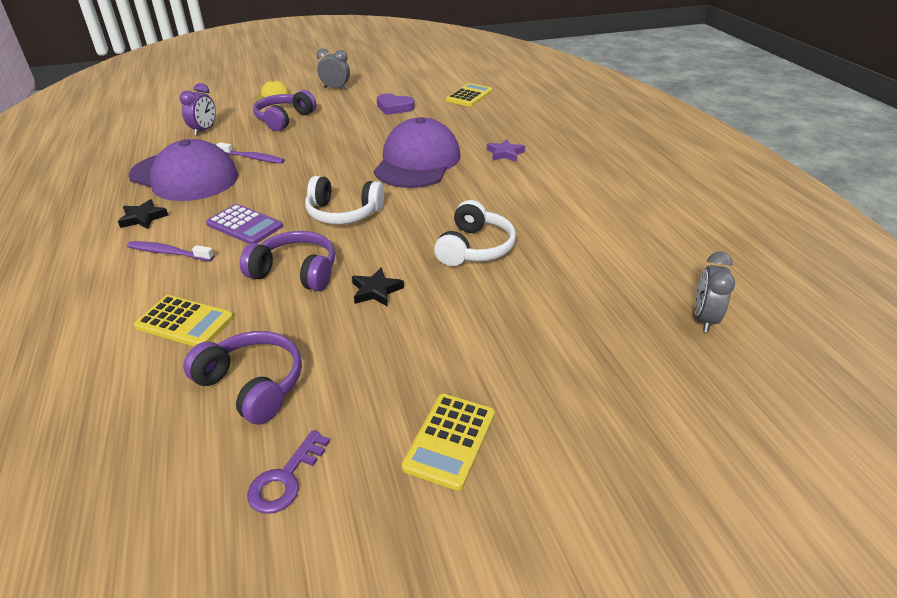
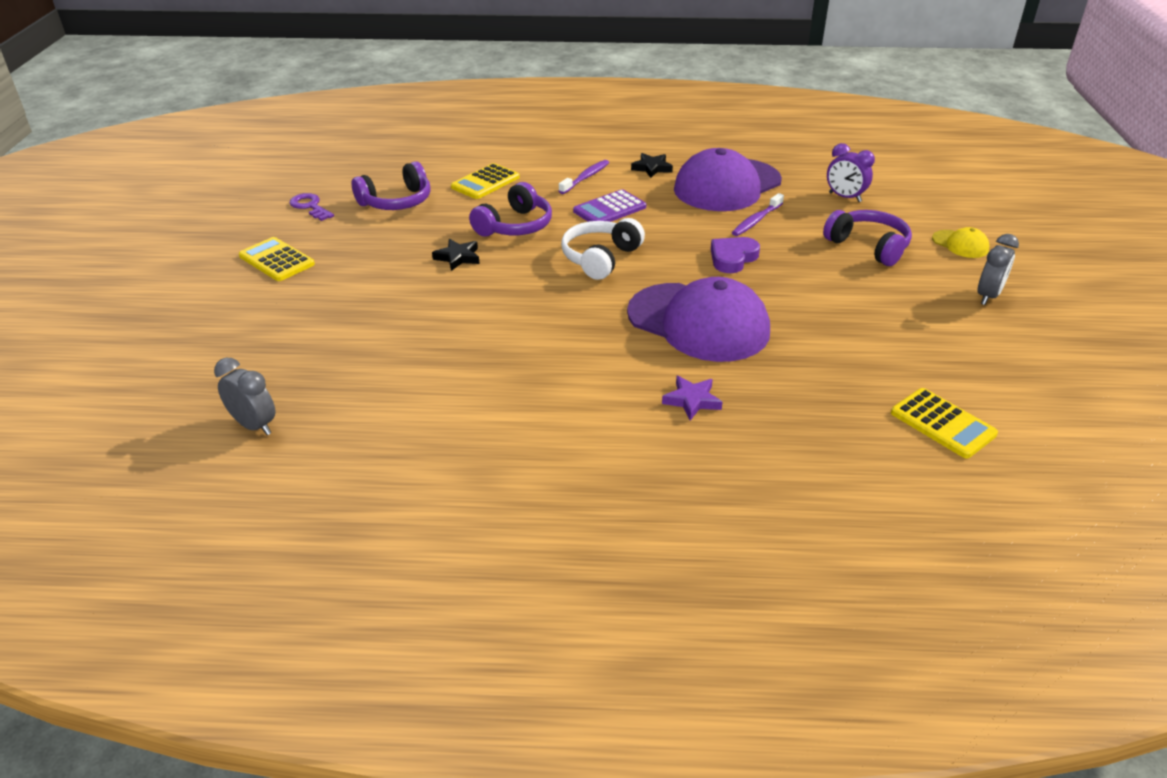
camera: 110 degrees right, 0 degrees up
(394, 107) = (897, 336): purple heart -> purple heart (732, 258)
(474, 248) = (481, 320): white headphones -> none

